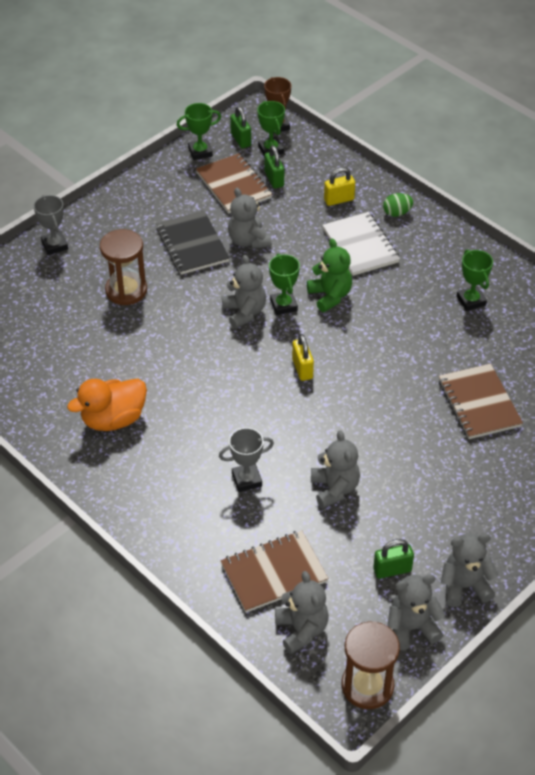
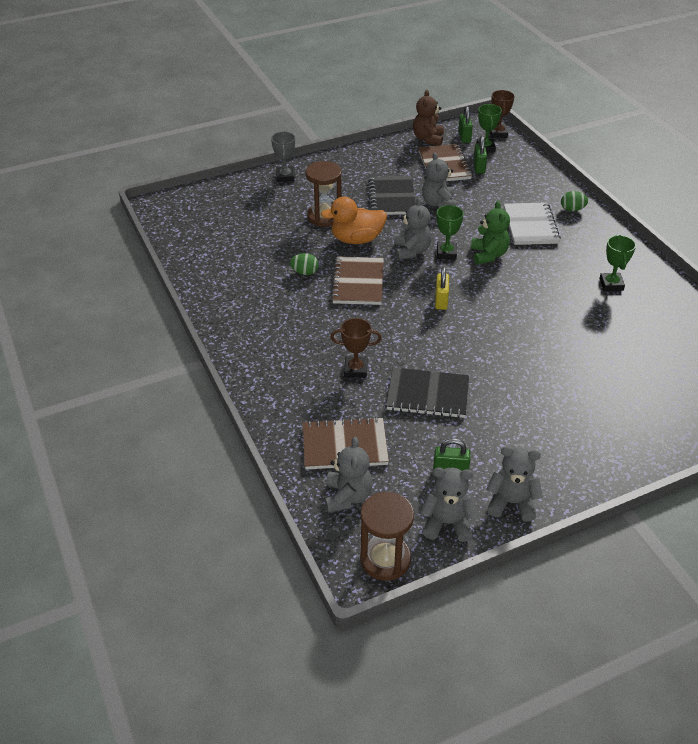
camera: 20 degrees right, 5 degrees down
(113, 419) = (269, 301): orange duck -> orange duck (356, 239)
(137, 371) = (305, 272): none -> green egg
(200, 152) = (428, 139): green trophy -> brown teddy bear
(246, 480) = (355, 370): grey trophy -> brown trophy
(334, 489) = (427, 395): grey teddy bear -> black notebook
(339, 200) = (526, 191): yellow padlock -> none
(478, 403) = (586, 362): brown notebook -> brown notebook (358, 283)

